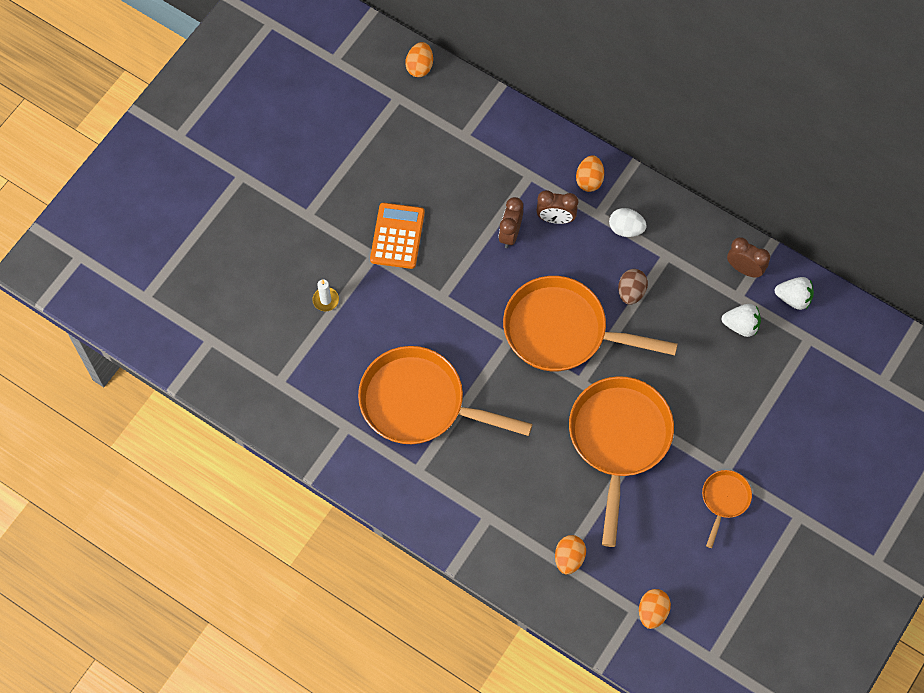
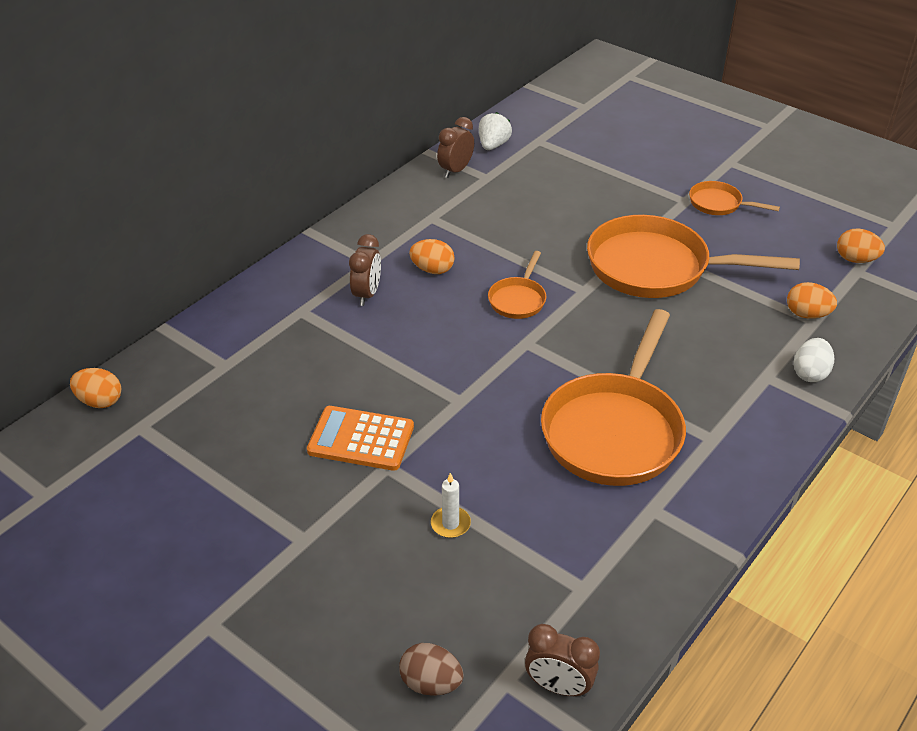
camera: 85 degrees left, 25 degrees down
(510, 234) = (380, 333): brown clock -> brown clock (558, 686)
(562, 331) = (518, 299): orange pan -> orange pan, size x0.47
(589, 180) = (321, 265): orange egg -> orange egg (432, 270)
(626, 229) = (392, 243): white egg -> white egg (810, 373)
(631, 292) = (473, 245): brown egg -> brown egg (431, 683)
(741, 325) = (521, 178): white strawberry -> none

